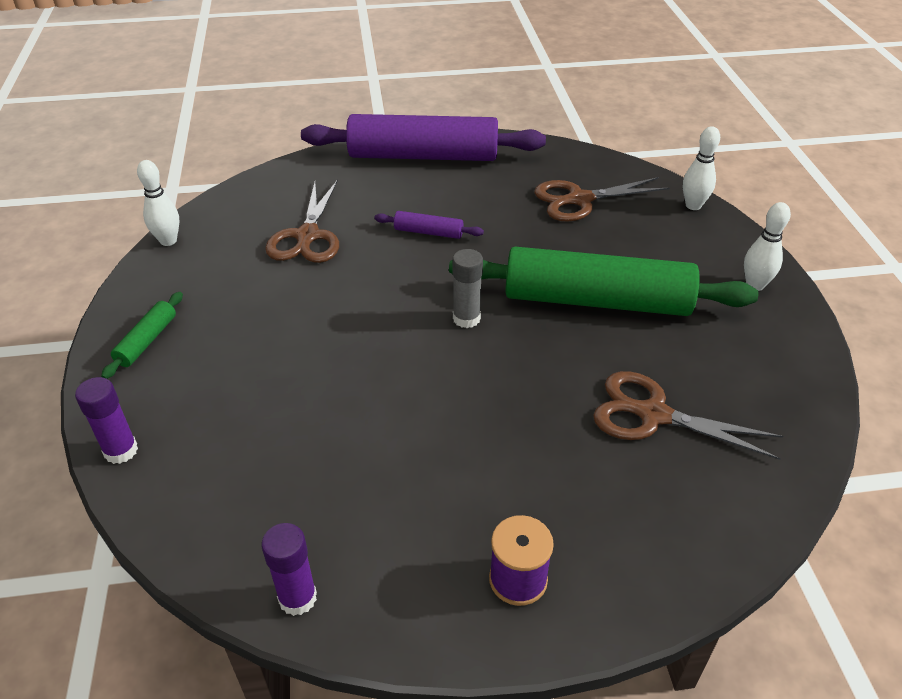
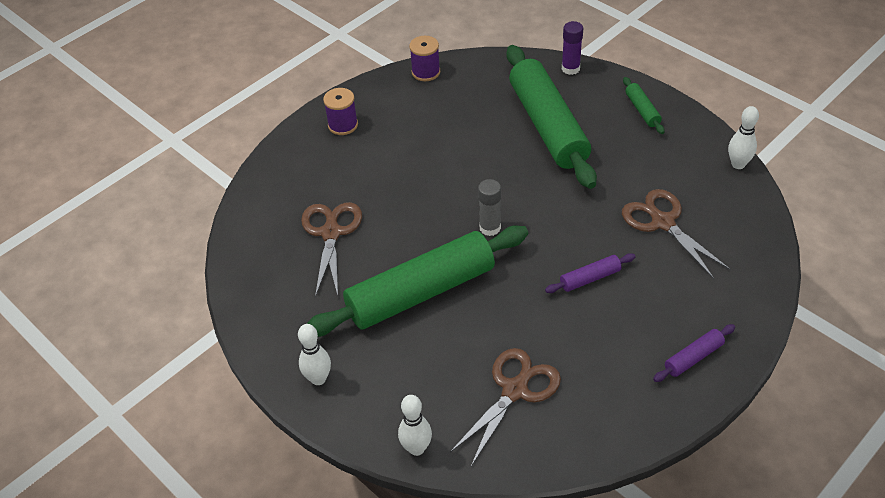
camera: 145 degrees right, 5 degrees up
(264, 389) = (547, 126): none -> green rolling pin
(297, 598) = (426, 72): purple glue stick -> purple spool
(423, 156) = (693, 357): purple rolling pin -> purple rolling pin, size x0.41
(653, 415) = (331, 233): brown scissors -> brown scissors turned 75 degrees counterclockwise

